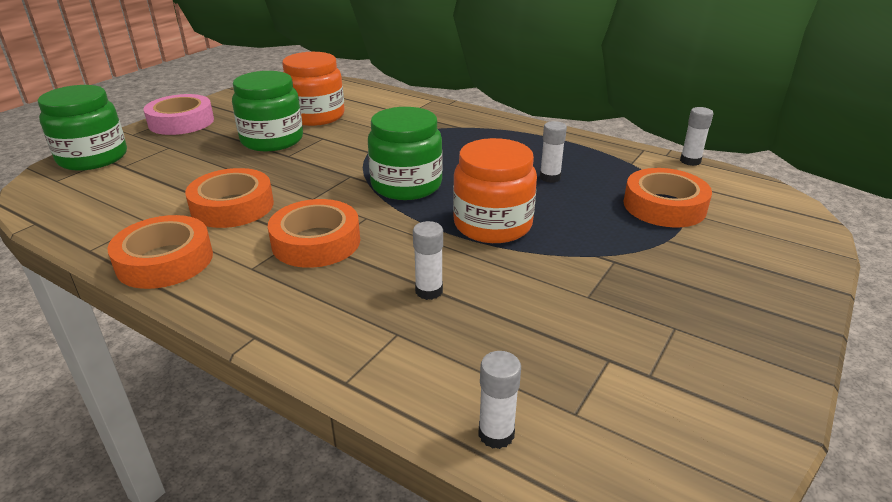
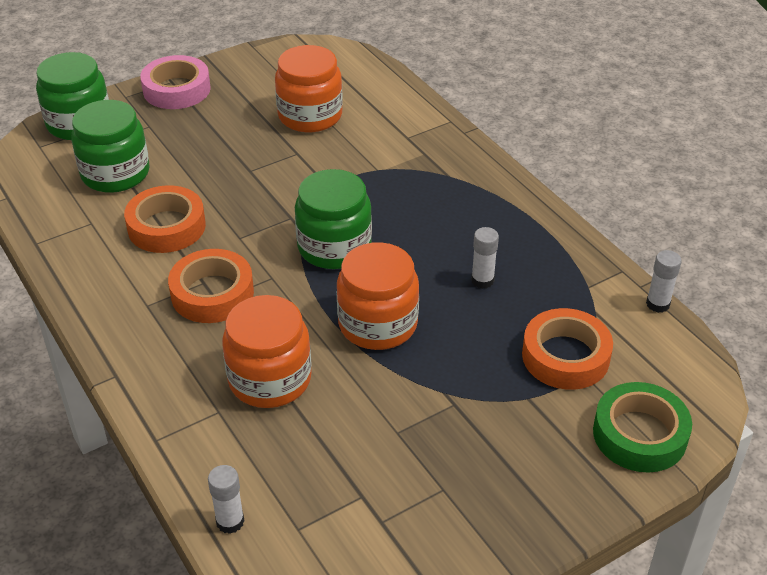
camera: 25 degrees right, 10 degrees up
(165, 261) = (86, 274): orange tape -> none
(272, 140) = (247, 143): green jar -> green jar (115, 173)
(429, 291) = (270, 379): white glue stick -> orange jar
(777, 239) = (639, 434): none -> green tape

